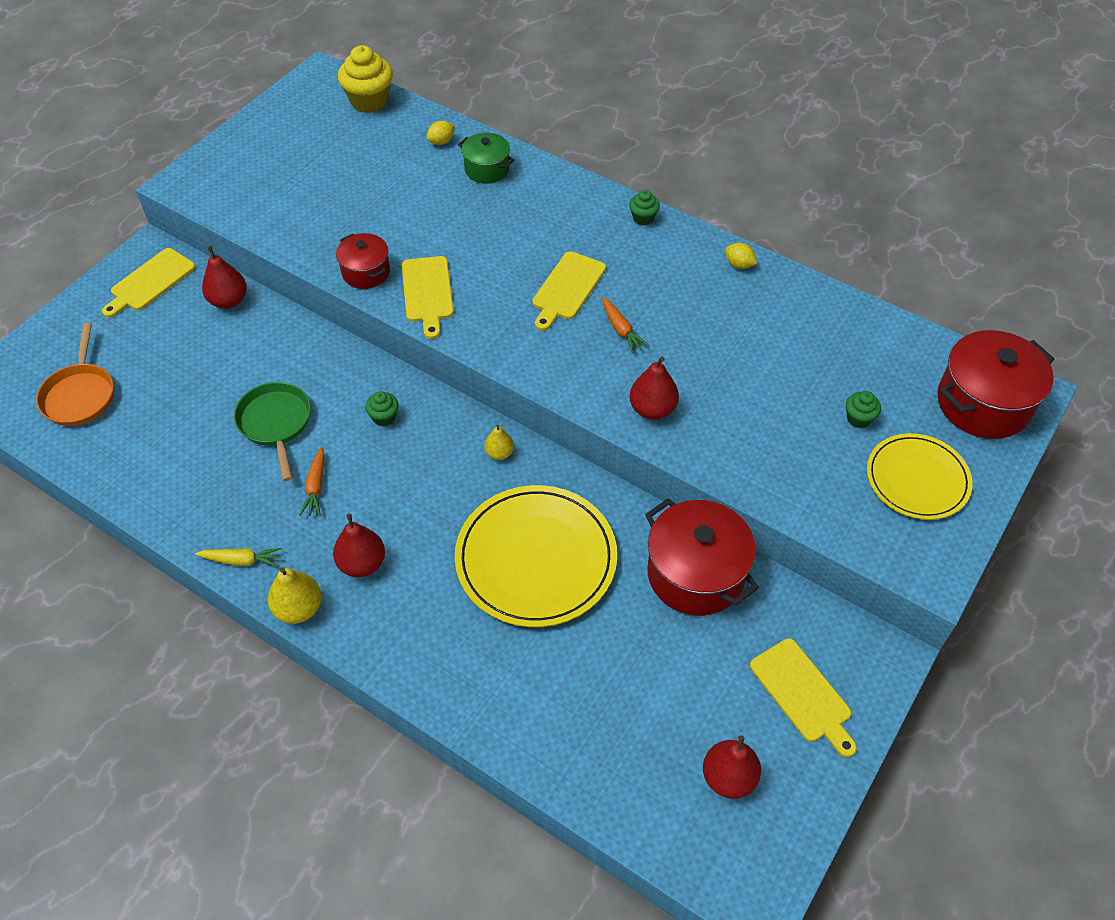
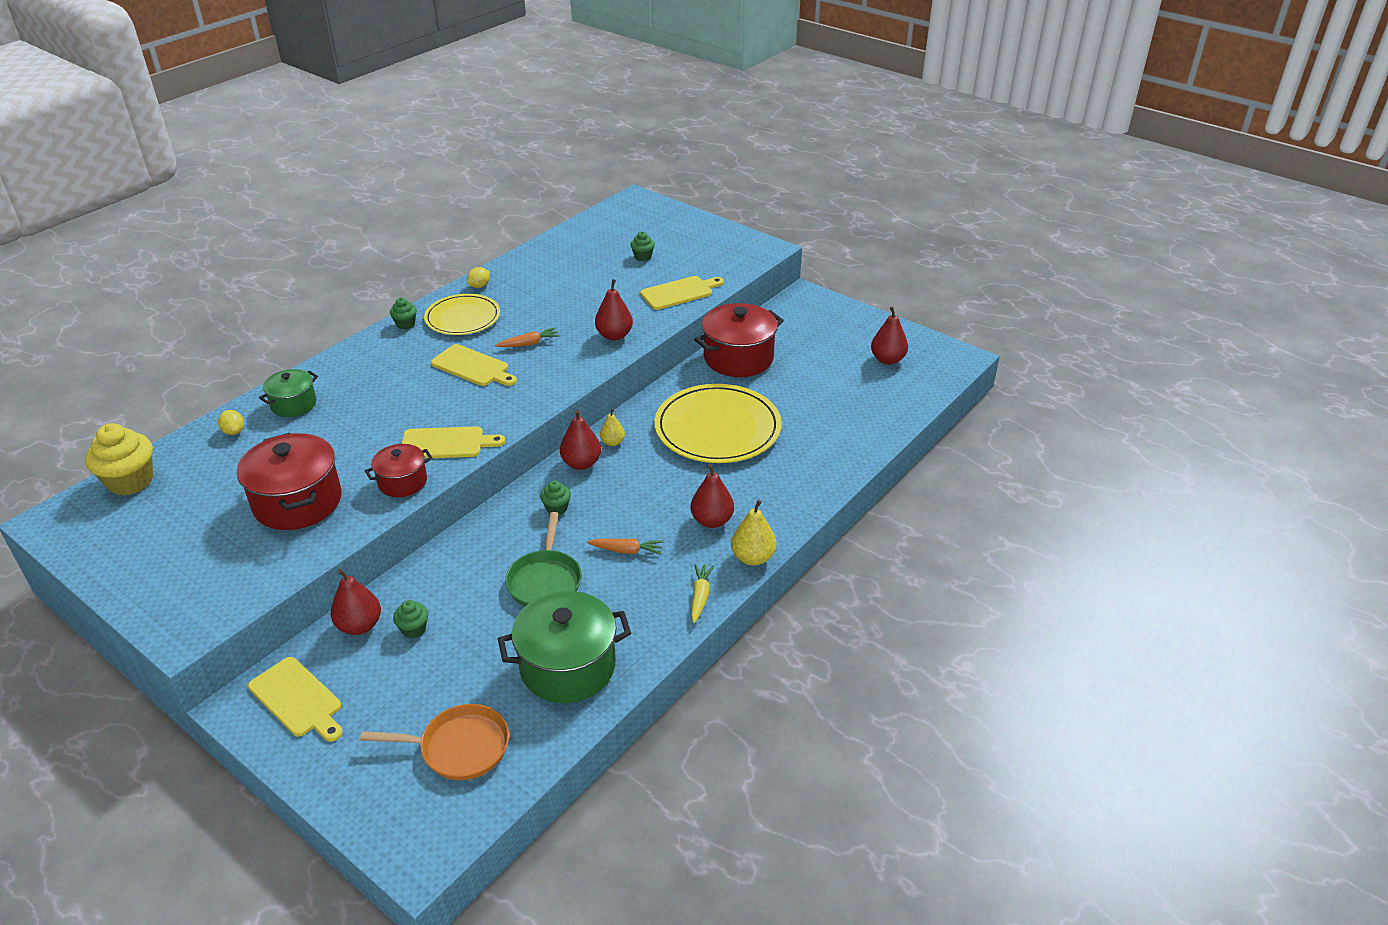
camera: 85 degrees left, 15 degrees down
(159, 458) = (568, 667): none -> green pot
(220, 338) = (414, 629): none -> green cupcake
(276, 424) = (545, 580): green pan -> green pan turned 75 degrees counterclockwise
(459, 429) = (581, 463): none -> red pear
(802, 694) = (830, 327): yellow cutting board -> yellow cutting board (679, 292)
(917, 479) = (696, 243): yellow plate -> yellow plate (463, 318)
(983, 403) = (640, 214): red pot -> red pot (298, 502)

